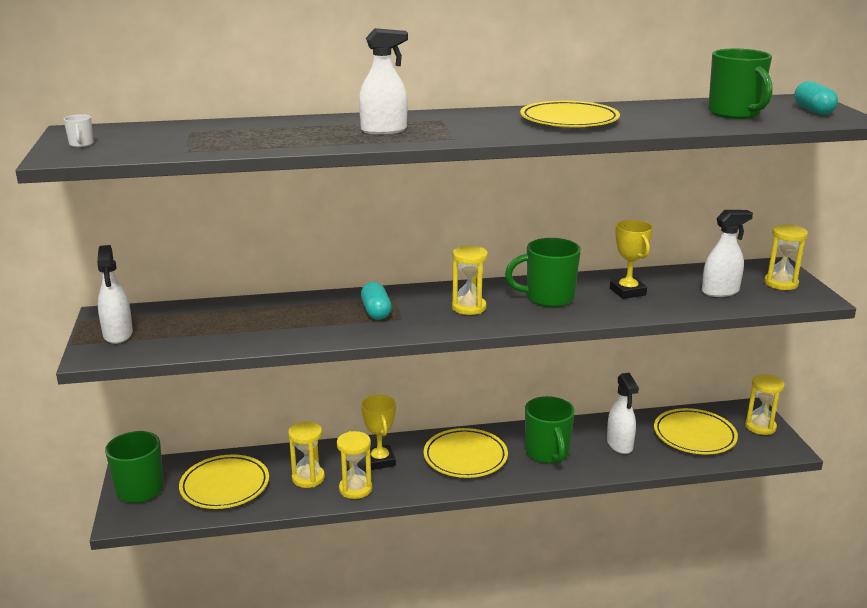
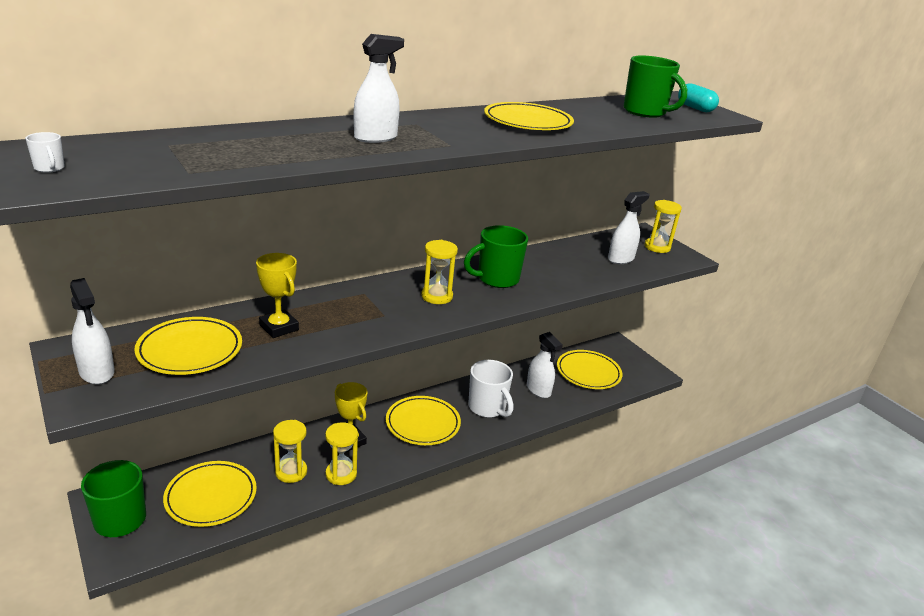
camera: 25 degrees left, 5 degrees up
(203, 327) = (190, 350): none -> yellow plate
(376, 312) = (356, 310): turquoise capsule -> none
(547, 453) = (487, 408): green mug -> white mug
(627, 291) = (554, 266): yellow trophy -> yellow trophy (279, 327)
(760, 427) = (629, 357): yellow hourglass -> none

